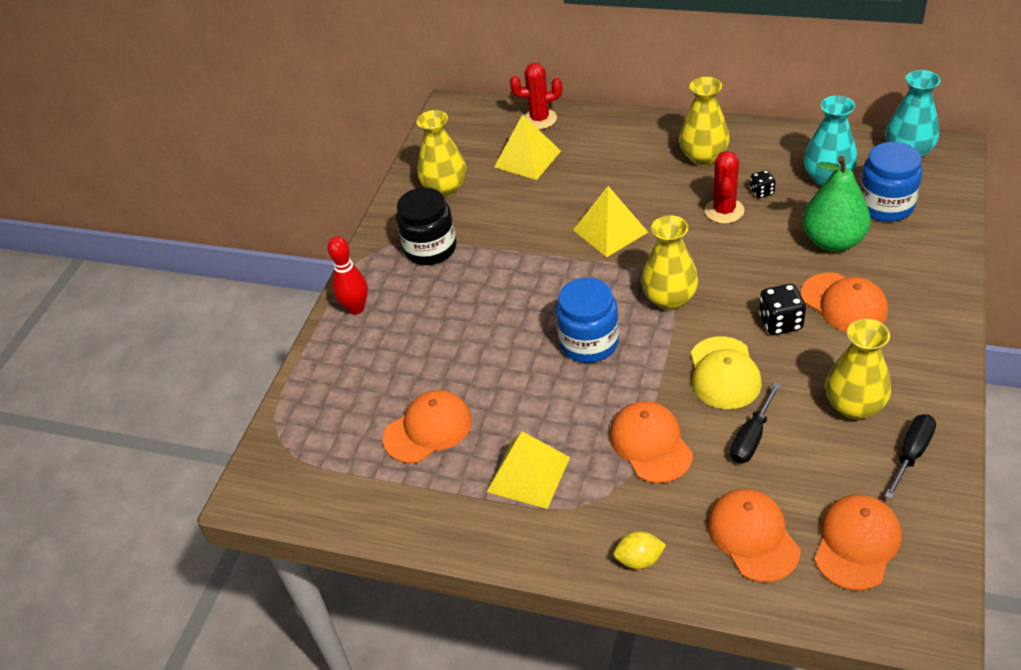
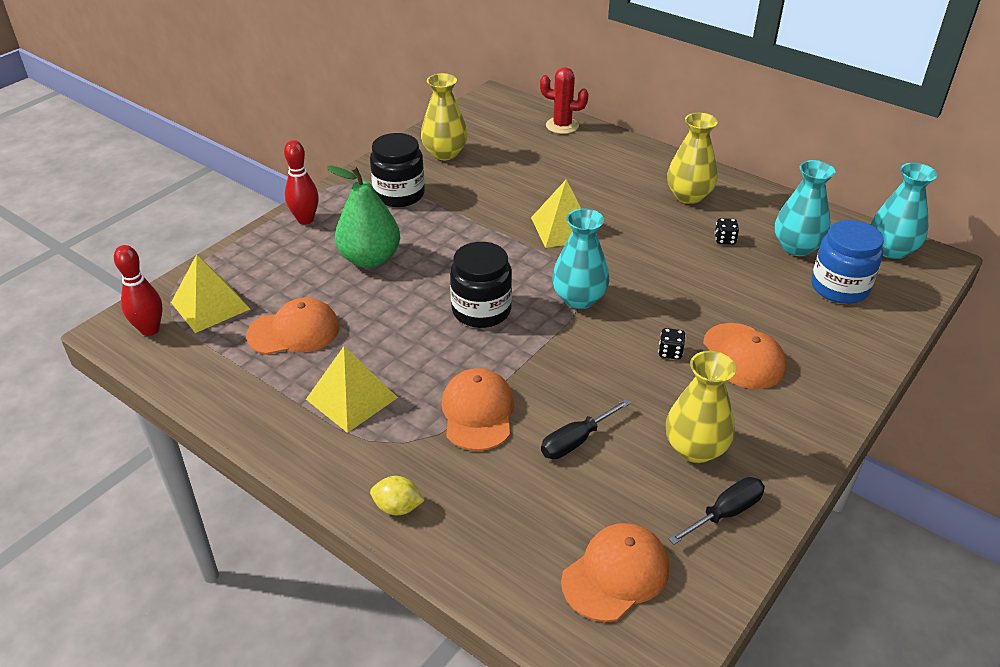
camera: 15 degrees right, 5 degrees down
(284, 480) = (150, 329): none -> red bowling pin
(527, 159) = (530, 152): yellow pyramid -> yellow pyramid (210, 305)
(589, 343) = (481, 310): blue jar -> black jar
(669, 299) = (579, 299): yellow vase -> turquoise vase
(724, 211) = (679, 244): red cactus -> none
(724, 373) = (587, 377): yellow cap -> none
(753, 536) = (518, 528): orange cap -> none
(780, 322) = (670, 352): black dice -> black dice, size x0.60
(833, 241) = (767, 301): green pear -> green pear (370, 259)

